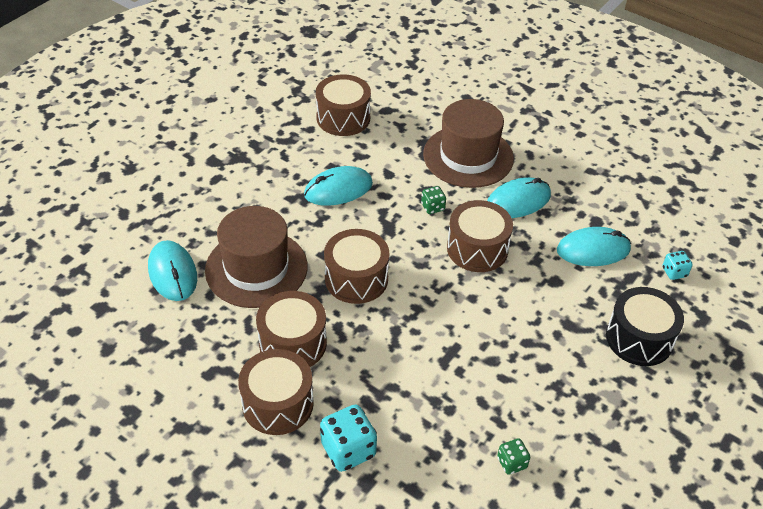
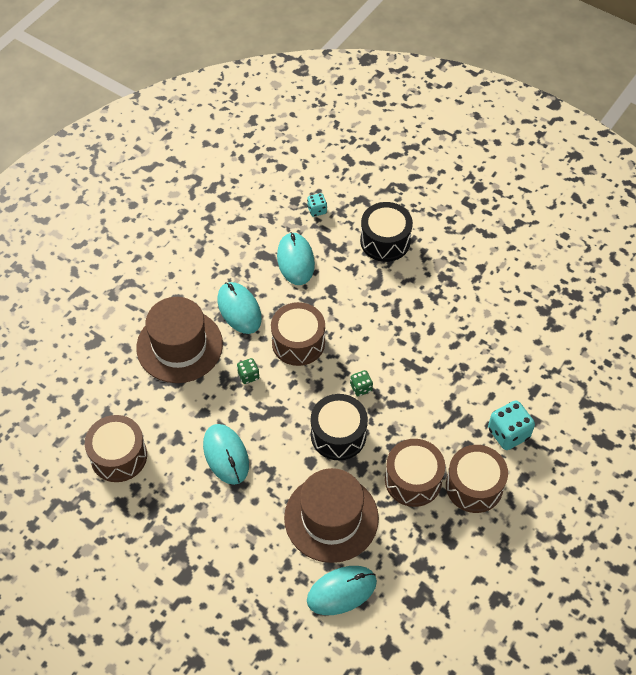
camera: 90 degrees left, 10 degrees up
(356, 279) = (338, 435): brown drum -> black drum
(511, 463) = (503, 329): green dice -> green dice (361, 388)

